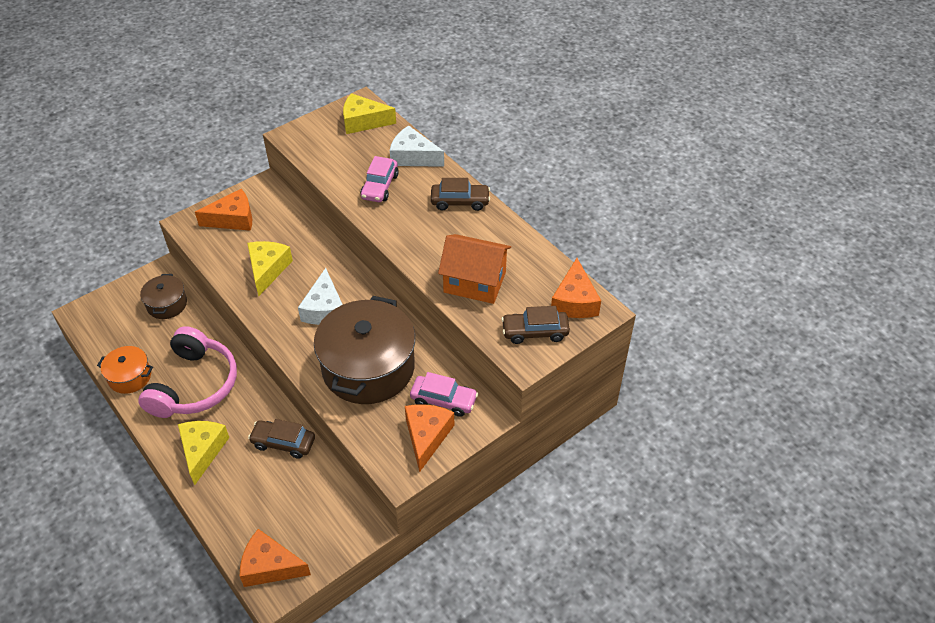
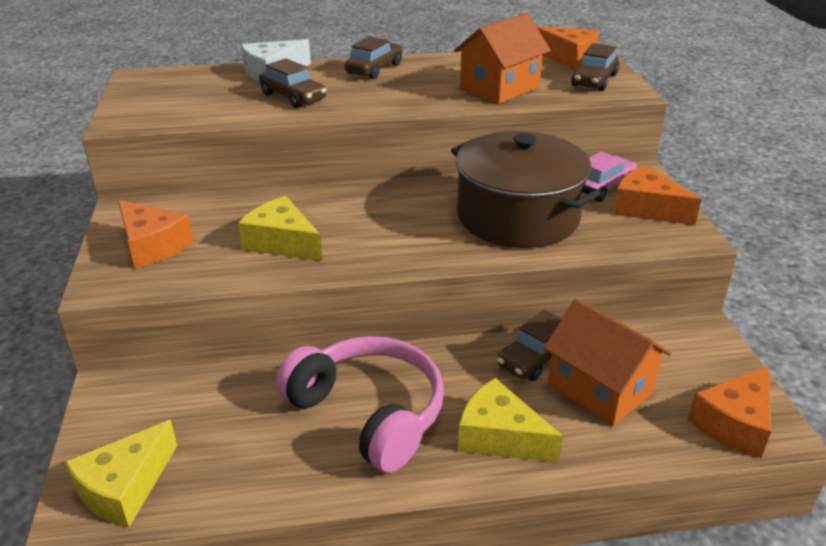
camera: 60 degrees left, 15 degrees down
(130, 377) = (287, 482): orange pot -> none
(167, 304) = (181, 400): brown pot -> none
(233, 219) = (152, 246): orange cheese -> orange cheese turned 120 degrees clockwise
(269, 485) = (600, 388): none -> orange house
(324, 309) = (397, 221): white cheese -> none
(363, 121) = (171, 82): yellow cheese -> yellow cheese (125, 488)
(380, 186) = (293, 97): pink car -> brown car

